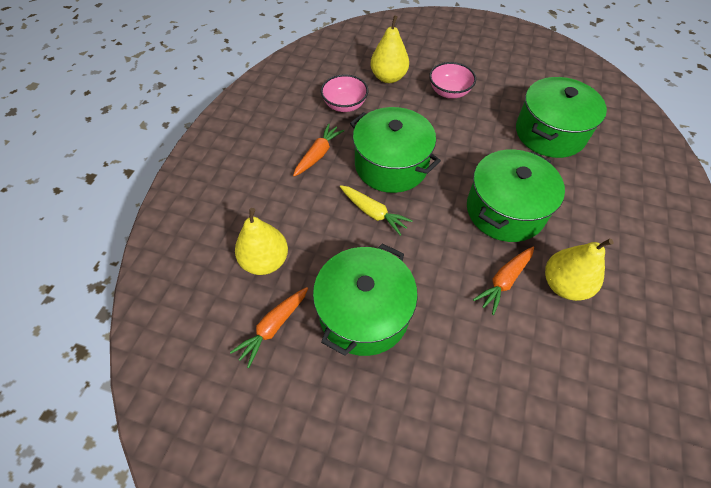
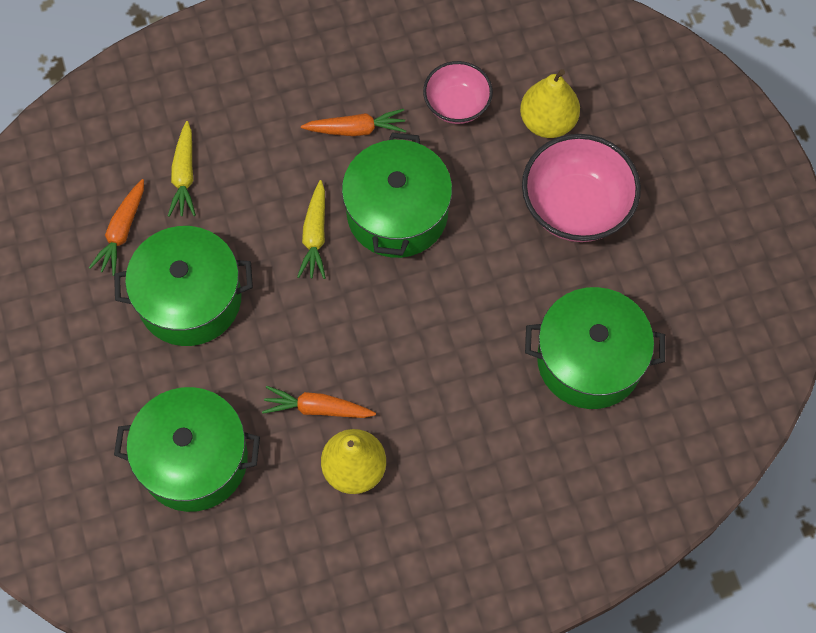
camera: 55 degrees right, 10 degrees up
(265, 261) = (184, 175): yellow pear -> yellow carrot
(273, 327) = (122, 232): orange carrot -> orange carrot turned 75 degrees counterclockwise
(449, 92) = (576, 207): pink bowl -> pink bowl, size x1.64
(505, 210) = (417, 366): green pot -> green pot (194, 460)

